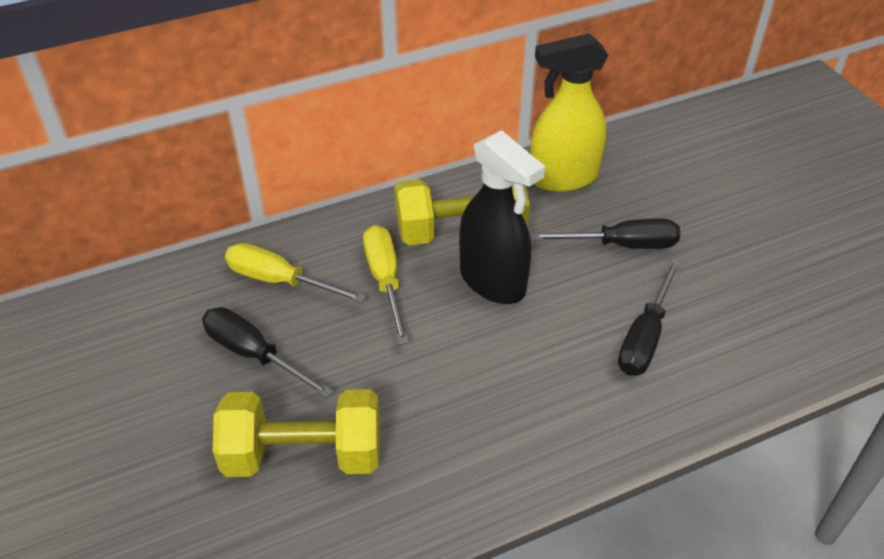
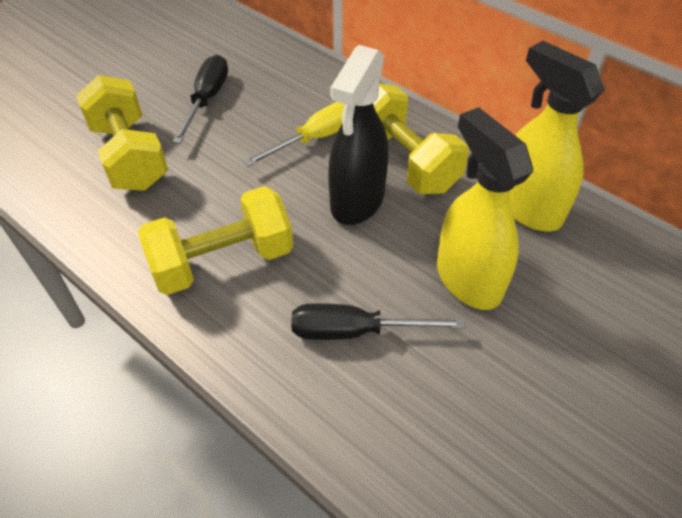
camera: 65 degrees right, 5 degrees up
(280, 281) = (282, 85): yellow screwdriver -> none
(517, 409) = (222, 261): none -> yellow dumbbell
(621, 245) = (468, 279): black screwdriver -> yellow spray bottle

